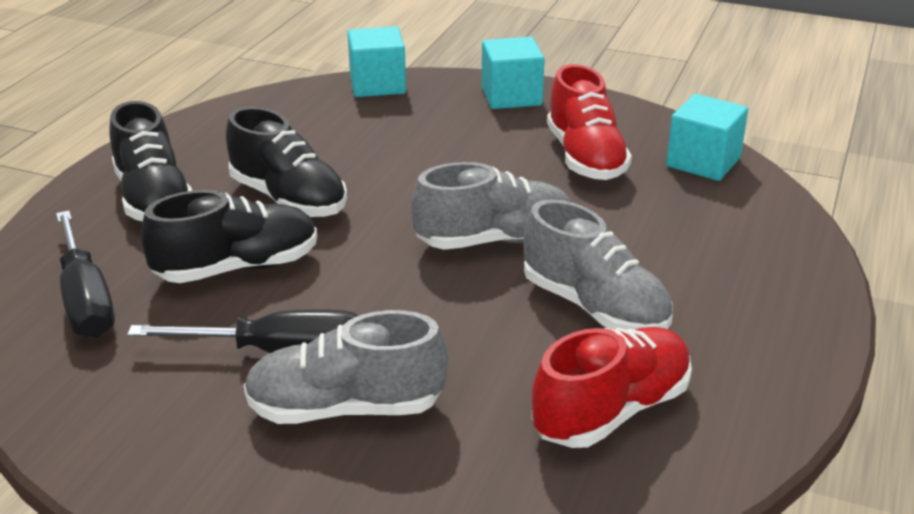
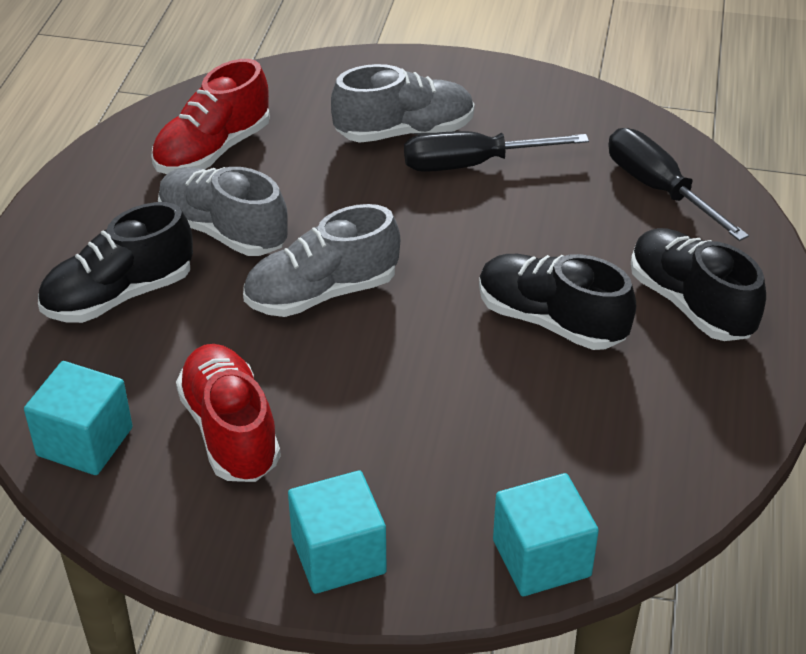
camera: 170 degrees right, 10 degrees up
(237, 268) = (552, 234): black shoe -> black shoe (119, 296)

